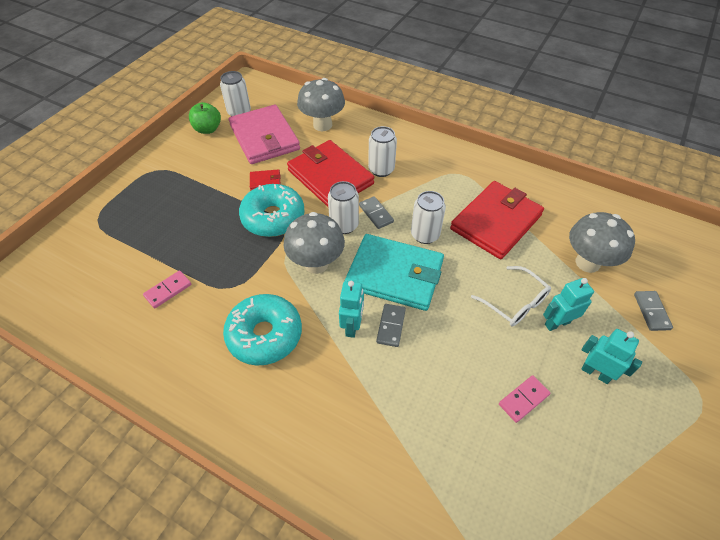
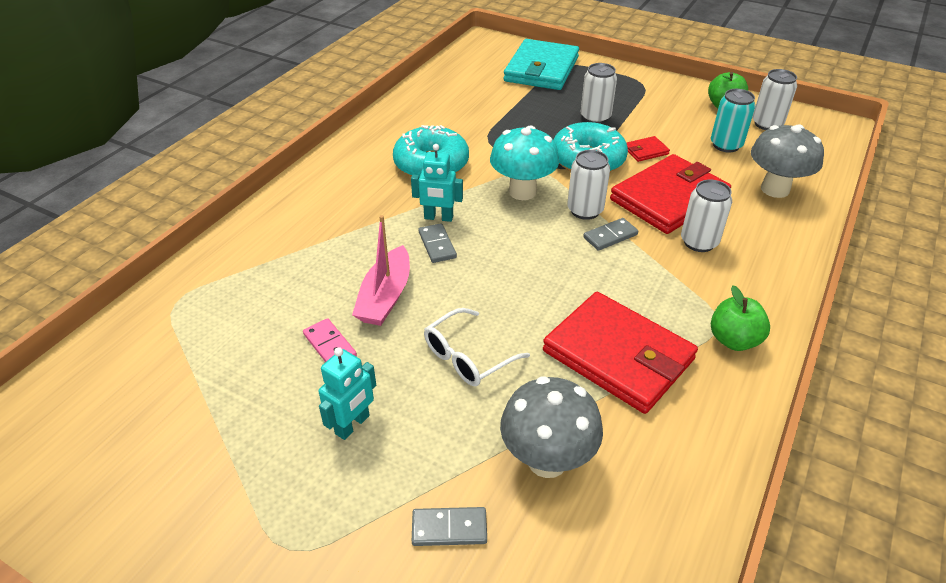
camera: 90 degrees right, 10 degrees down
(168, 290) = (483, 109): pink domino -> none
(264, 138) = (726, 145): pink wallet -> turquoise can
(265, 181) = (645, 151): red wallet -> red wallet turned 75 degrees clockwise
(316, 264) = (522, 192): grey mushroom -> turquoise mushroom
(391, 326) = (437, 245): grey domino -> grey domino turned 60 degrees clockwise
(394, 275) = (510, 250): turquoise wallet -> turquoise wallet (541, 69)
(425, 235) = (580, 278): white can -> white can (595, 117)
(460, 362) = (385, 297): none -> pink boat
(472, 169) = (733, 340): none -> green apple
(557, 323) = (433, 397): turquoise robot -> none

